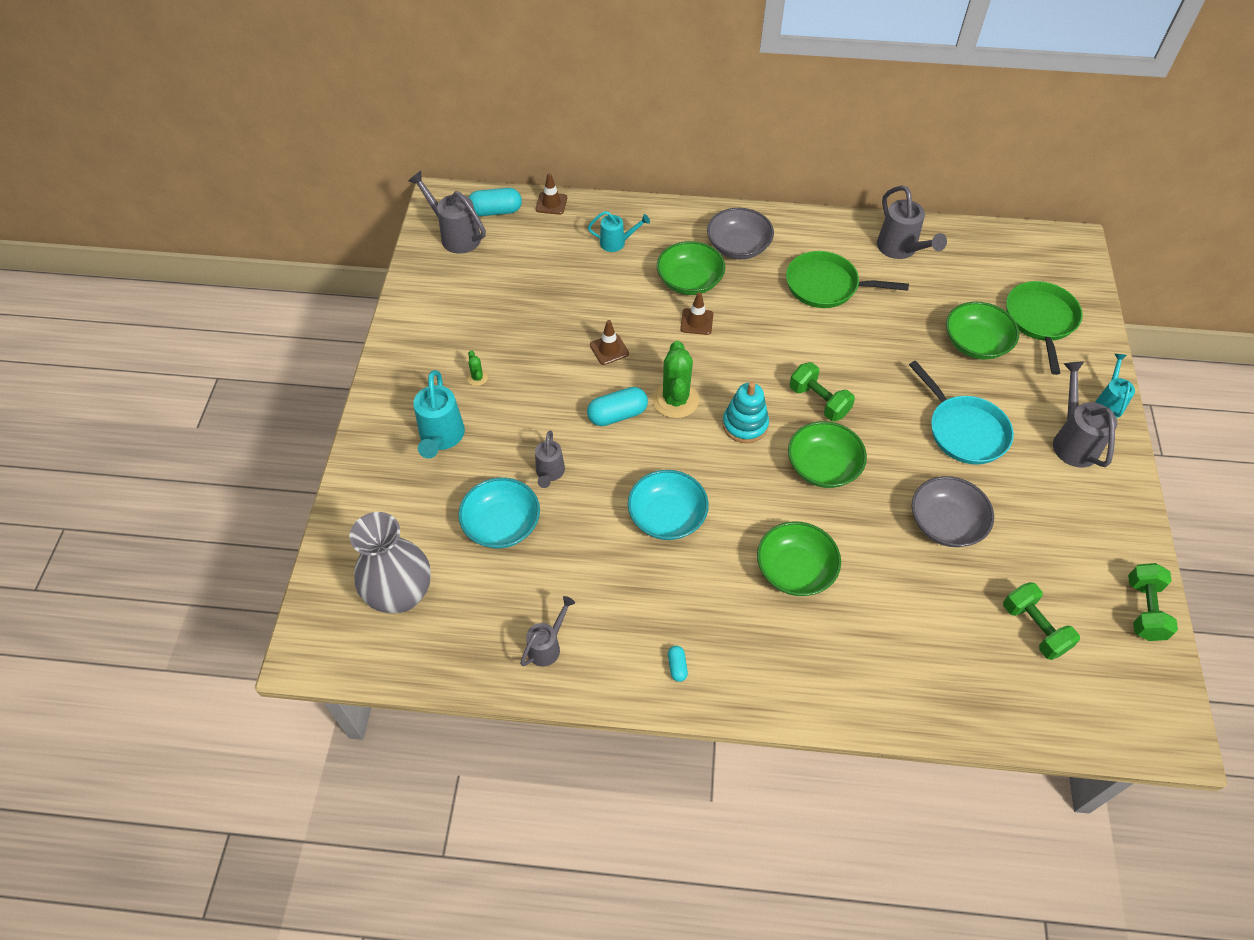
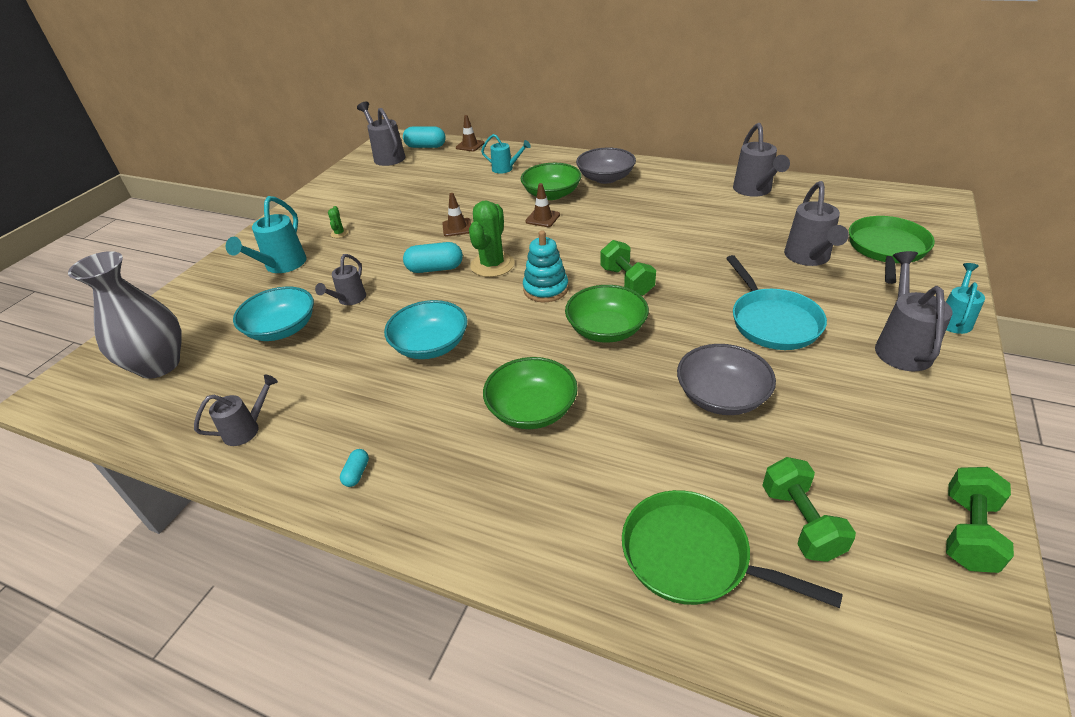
camera: 20 degrees right, 15 degrees down
(826, 285) = (673, 207): green pan -> green pan (692, 556)
(975, 343) = (809, 258): green bowl -> grey watering can

